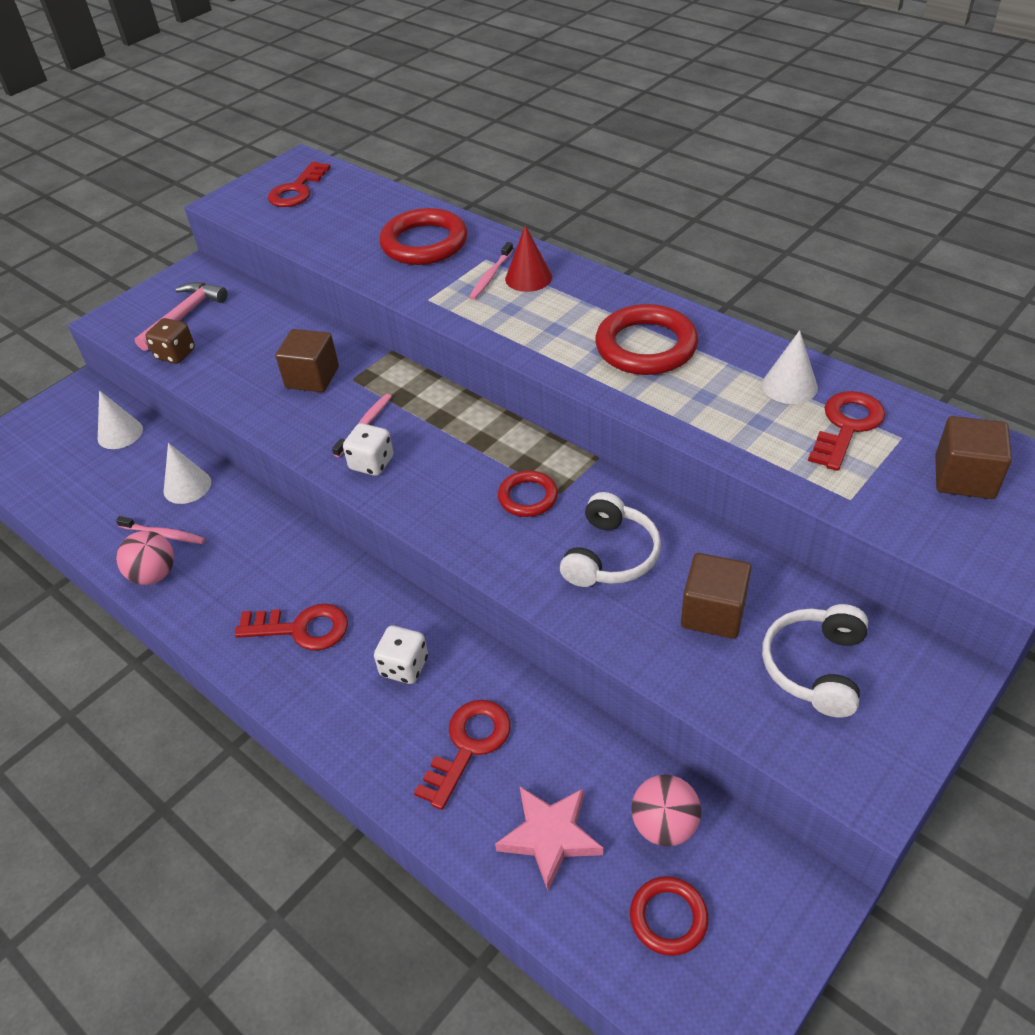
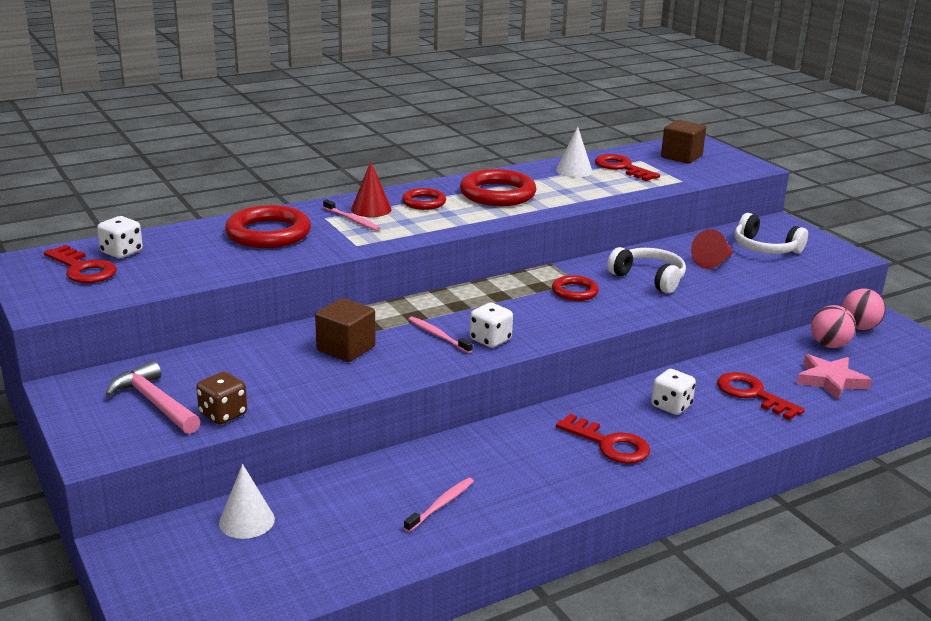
camera: 75 degrees left, 20 degrees down
(154, 574) = (495, 516): pink ball -> pink ball (859, 327)
(187, 486) = (379, 484): white cone -> none
(302, 628) = (609, 444): red key -> red key turned 105 degrees clockwise
(339, 193) = (122, 252): none -> white dice
(668, 918) = (890, 358): red ring -> red ring (424, 202)
(713, 613) = (713, 262): brown cube -> red cone

